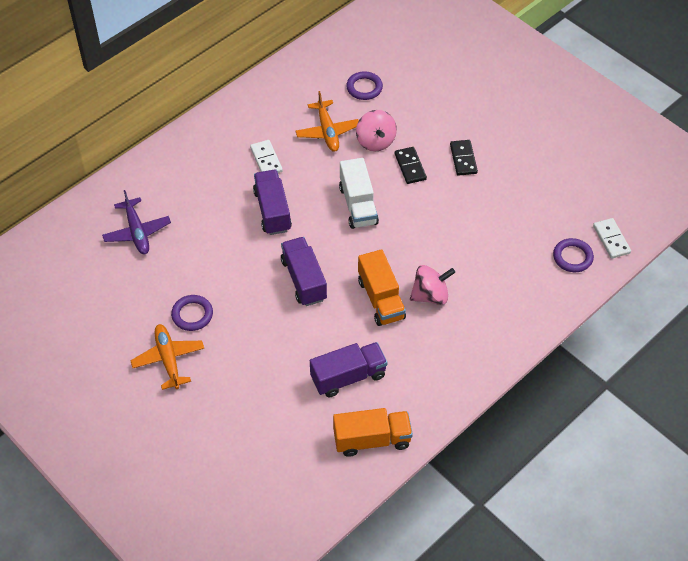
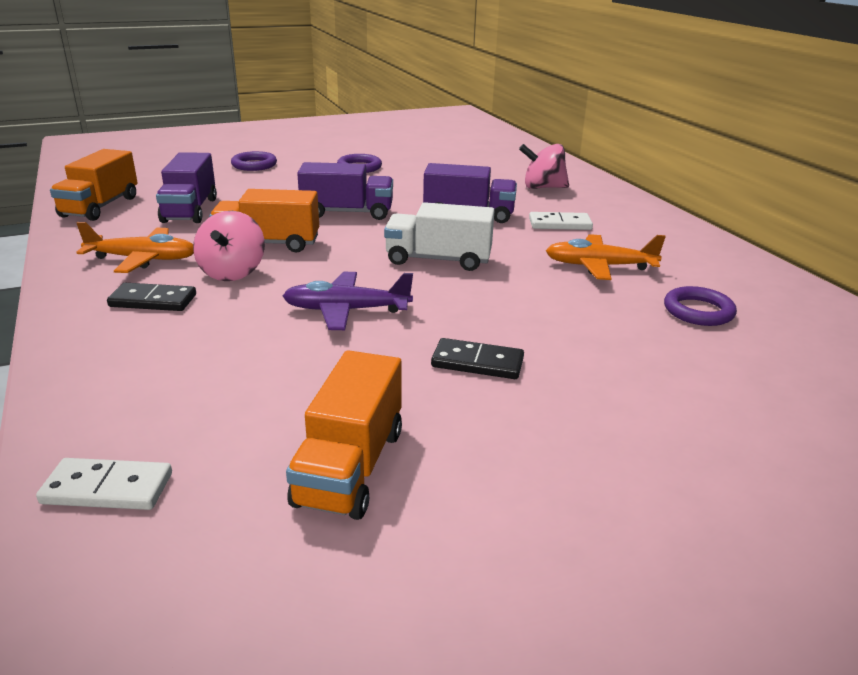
camera: 110 degrees right, 25 degrees down
(137, 232) = (486, 162): purple plane -> purple plane (346, 310)
(168, 359) = (320, 155): orange plane -> orange plane (143, 259)
(375, 141) = (562, 295): pink spinning top -> pink spinning top (542, 187)
(410, 167) = (489, 310): black domino -> black domino (153, 301)
(556, 177) = (350, 467): none -> orange truck
(572, 257) = (134, 416): purple ring -> purple ring (254, 165)

